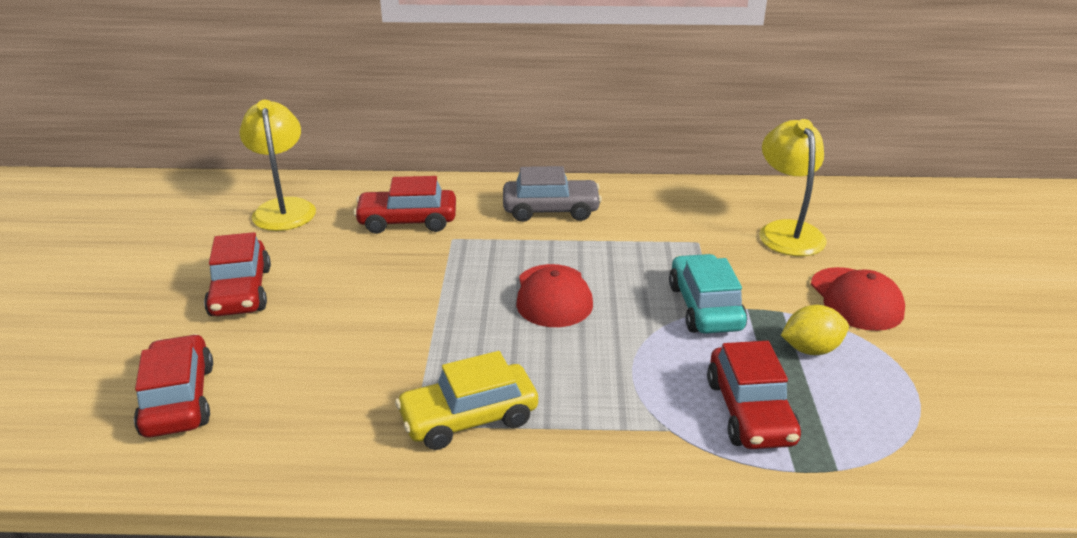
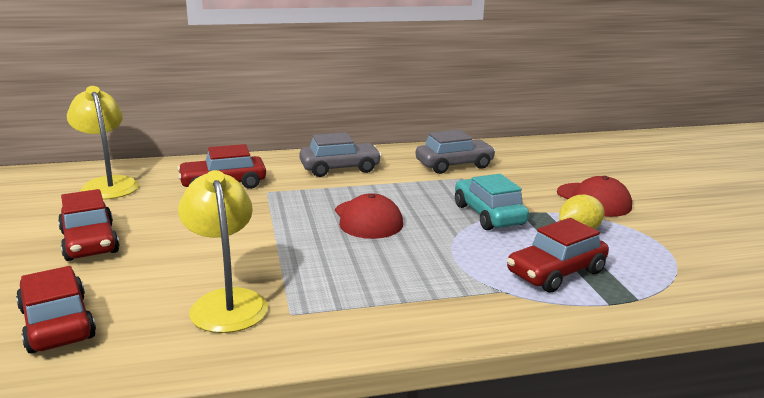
camera: 15 degrees left, 10 degrees down
(469, 418) = (336, 304): yellow car -> none
(696, 219) = (454, 165): none -> grey car
(750, 411) = (556, 272): red car -> red car turned 75 degrees clockwise
(787, 231) = (523, 167): yellow lamp -> yellow lamp (226, 302)

